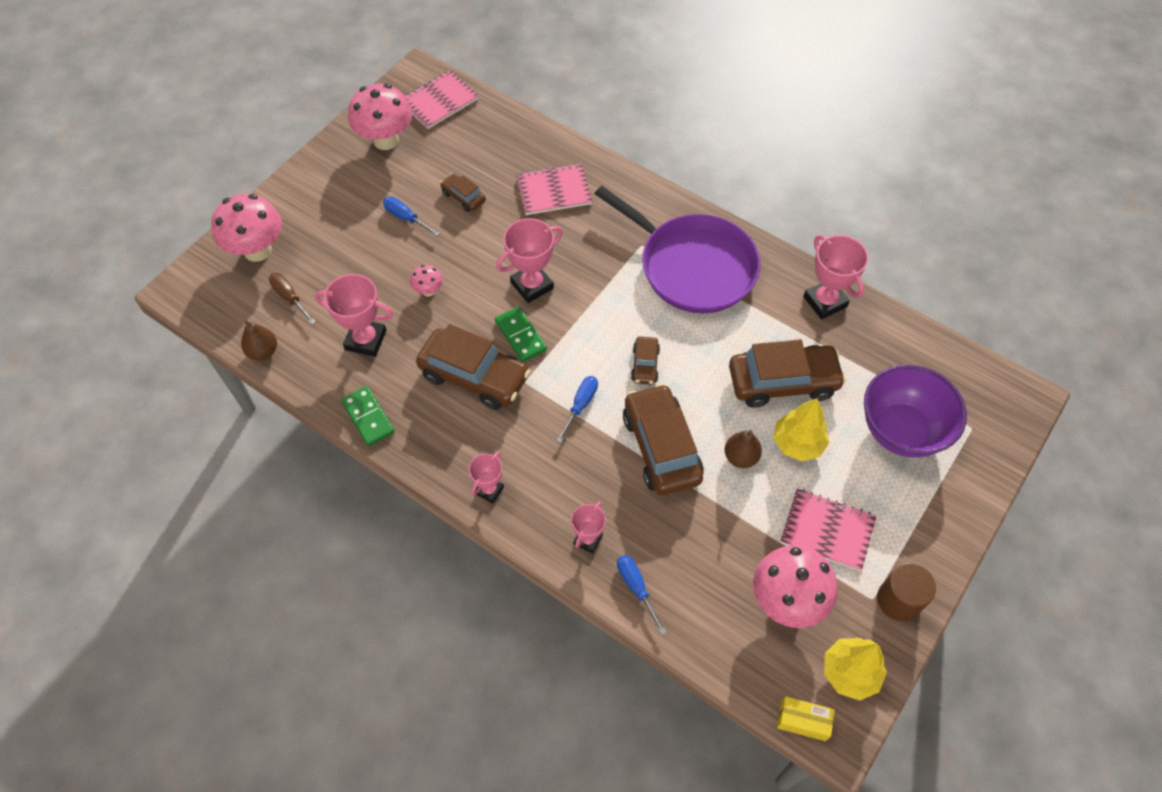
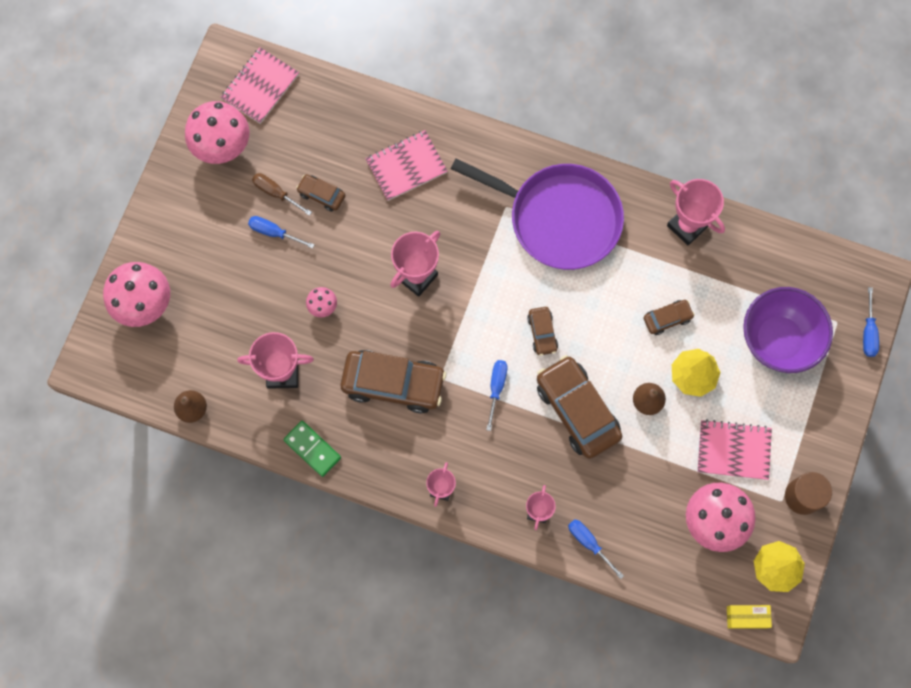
camera: 15 degrees left, 15 degrees up
(289, 297) = (195, 347): brown screwdriver -> brown screwdriver (275, 193)
(520, 335) = (422, 332): green domino -> none
(783, 382) = (667, 319): brown car -> brown car, size x0.49
(1006, 447) = (868, 333): none -> blue screwdriver

